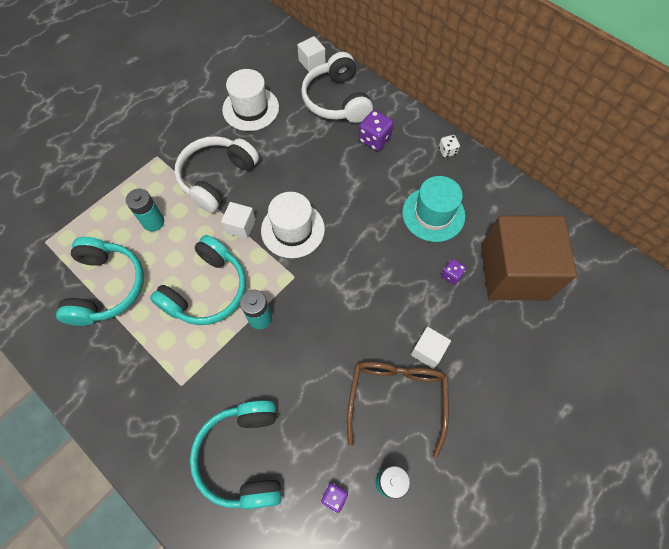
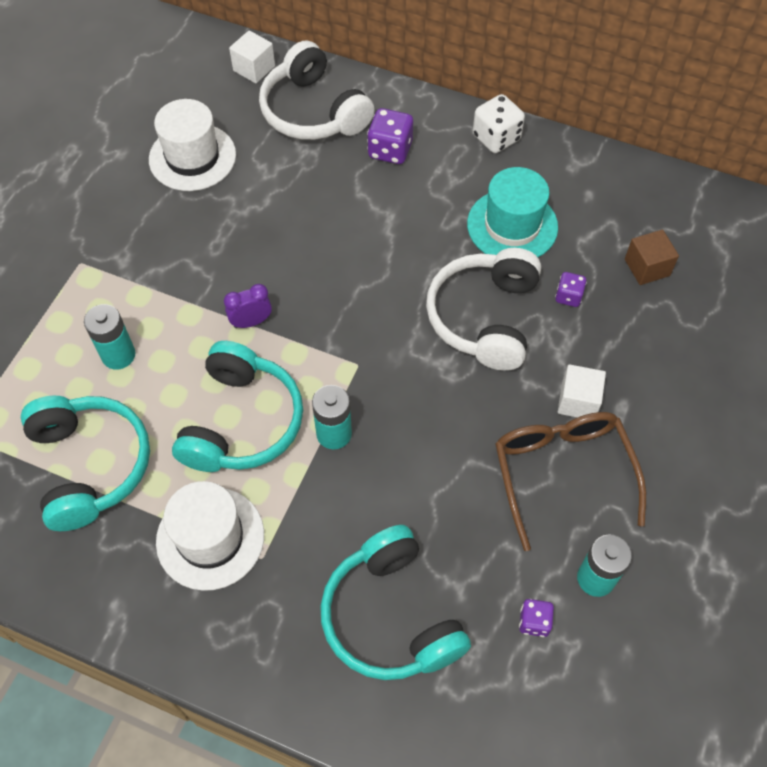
camera: 20 degrees left, 5 degrees down
(217, 178) = (186, 267): white headphones -> white headphones (484, 317)
(240, 226) = (251, 322): white cube -> purple clock
(292, 230) = (328, 304): white hat -> white hat (210, 538)
(447, 151) = (496, 138): white dice -> white dice, size x1.68
(514, 272) = (647, 267): brown cube -> brown cube, size x0.40

